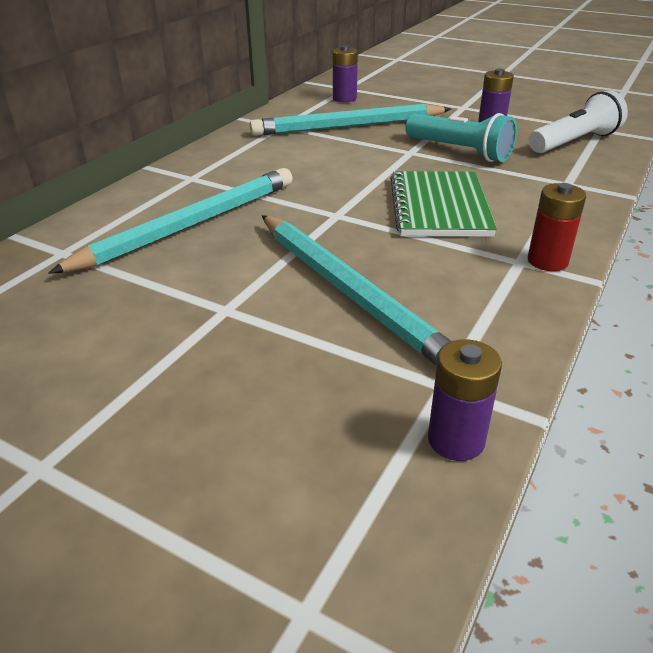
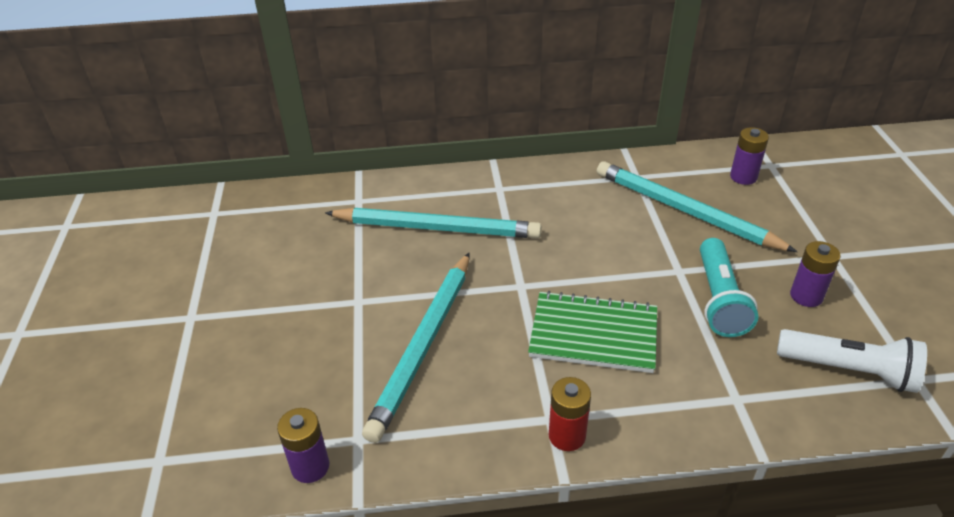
camera: 55 degrees right, 5 degrees up
(439, 207) = (593, 334): green notebook -> green notebook turned 45 degrees clockwise

